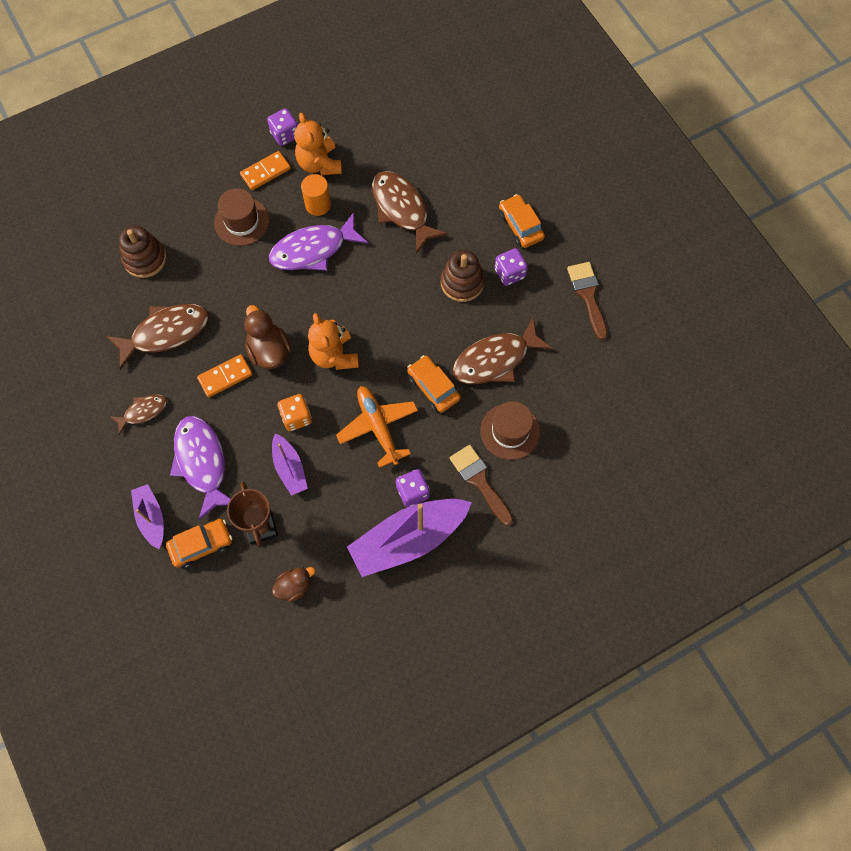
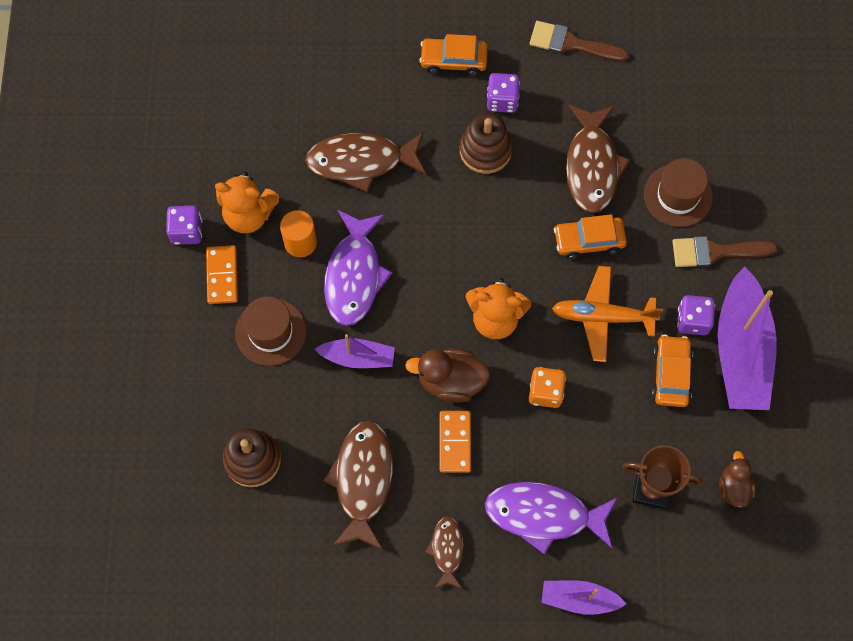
camera: 60 degrees left, 0 degrees up
(201, 545) = (638, 560): orange car -> orange car (671, 374)
(289, 468) = (600, 428): purple boat -> purple boat (358, 357)

